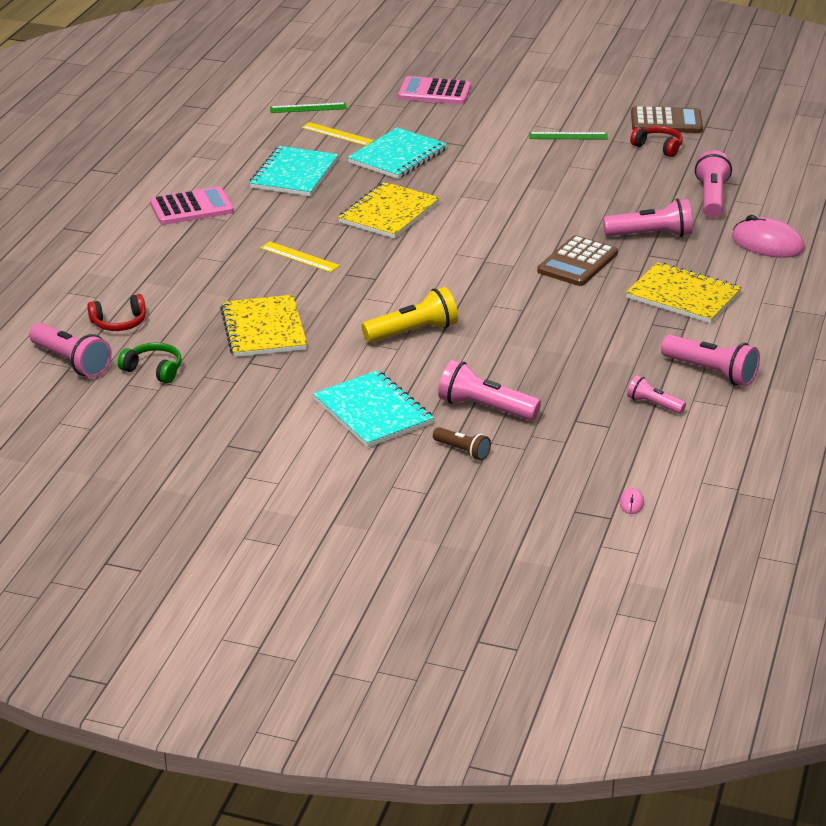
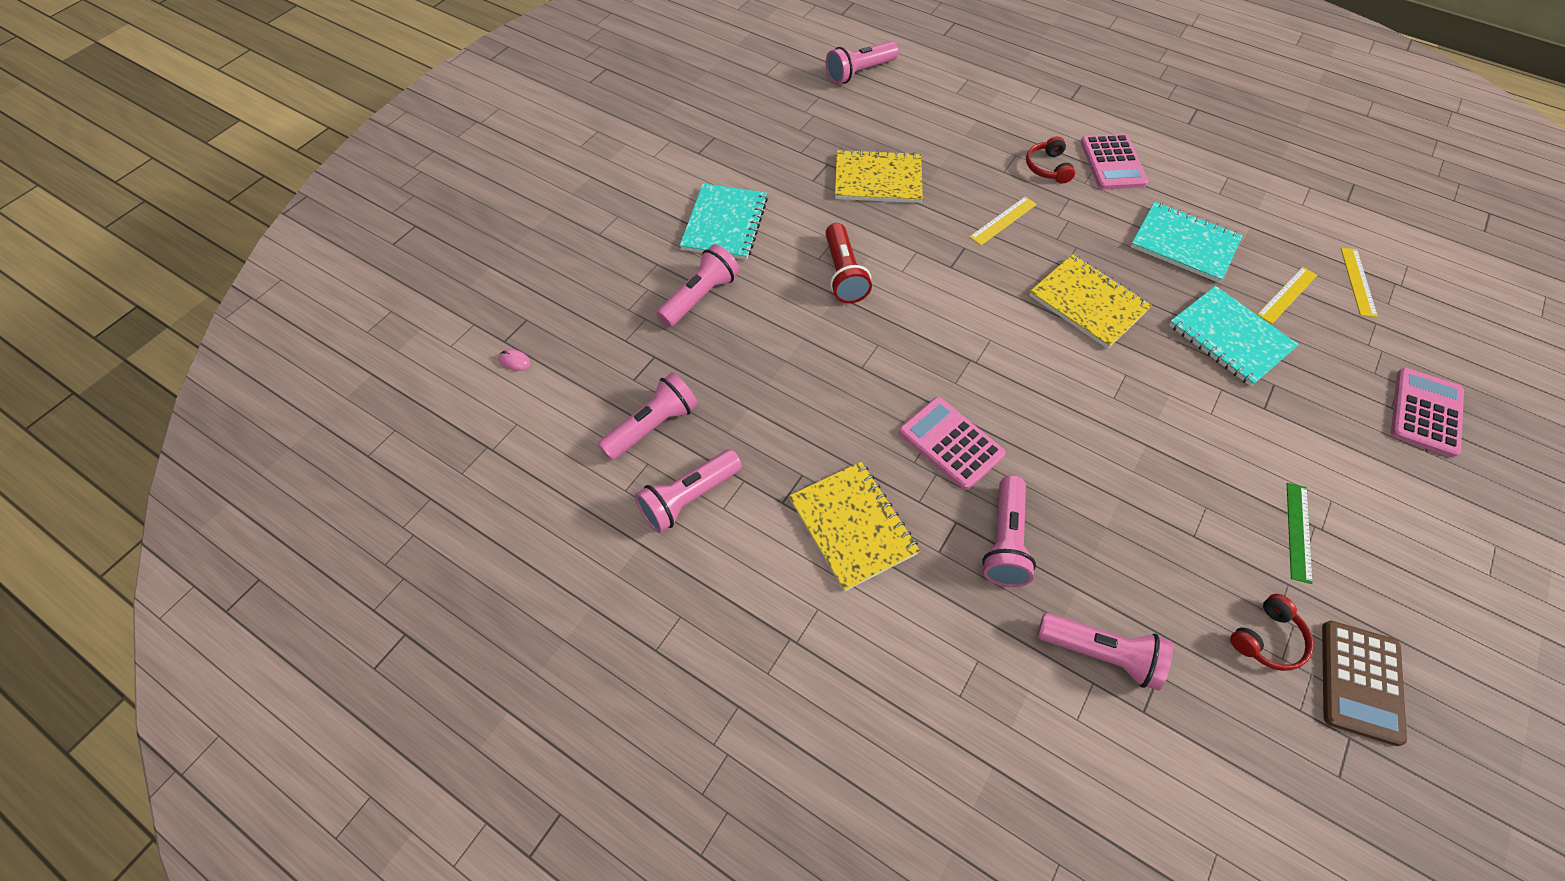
camera: 105 degrees right, 25 degrees up
(119, 323) = (911, 101): red headphones -> red headphones (1047, 167)
(154, 370) = (834, 112): green headphones -> none
(308, 108) = (1358, 281): green ruler -> yellow ruler
(373, 412) = (724, 223): turquoise notebook -> turquoise notebook turned 60 degrees counterclockwise
(413, 332) = (843, 274): yellow flashlight -> red flashlight
(462, 451) = (643, 267): brown flashlight -> none
(577, 262) = (950, 443): brown calculator -> pink calculator
(653, 404) = (653, 426): pink flashlight -> pink flashlight, size x1.72
(683, 296) = (852, 526): yellow notebook -> yellow notebook turned 75 degrees counterclockwise
(767, 244) = (961, 677): pink mouse -> none

